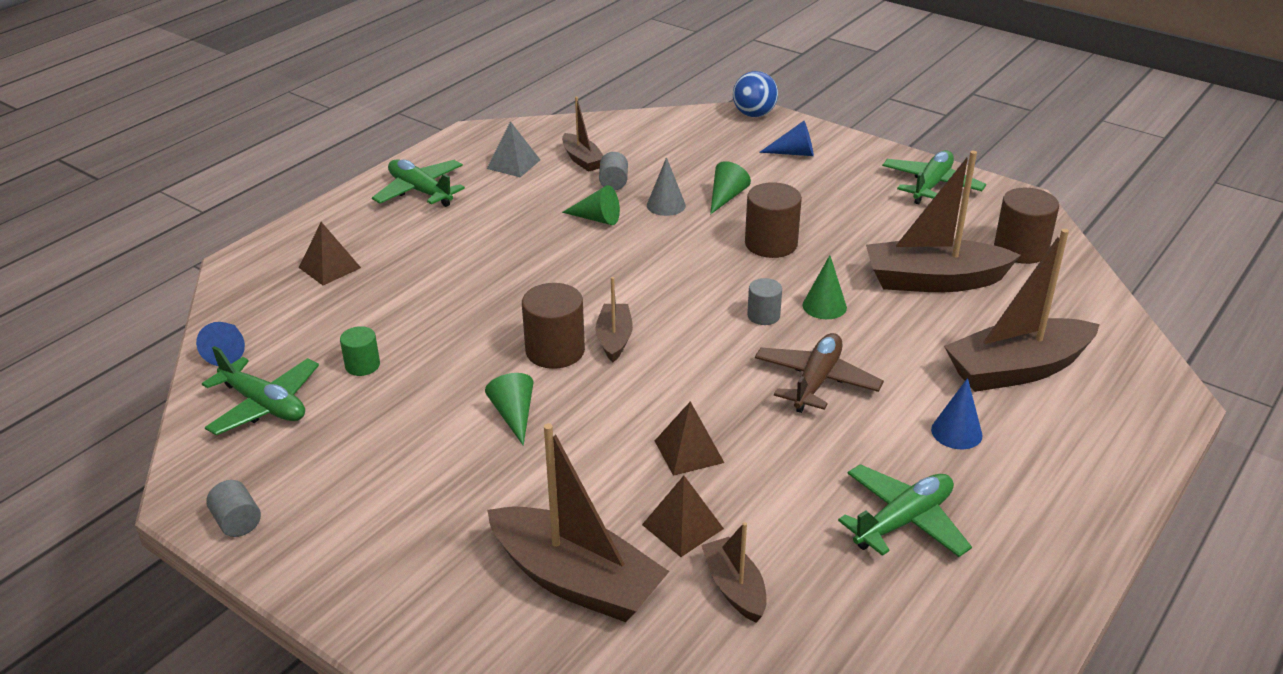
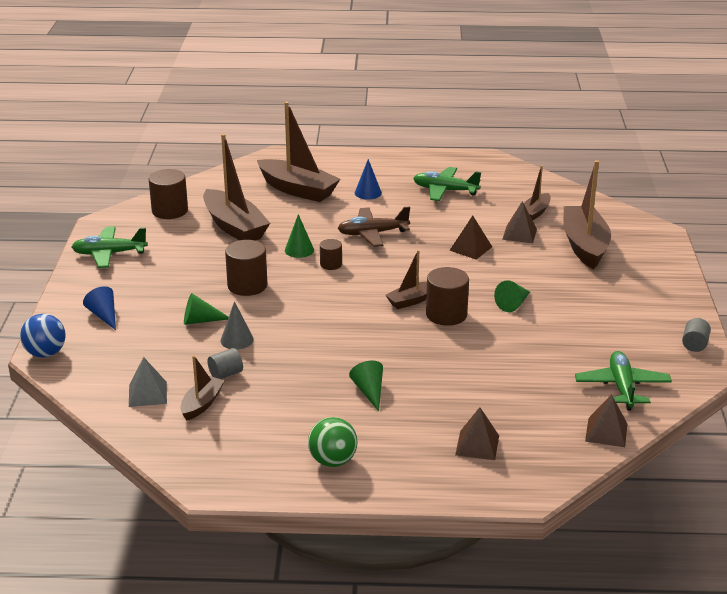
camera: 125 degrees left, 5 degrees down
(227, 351) = (606, 432): blue cone -> brown pyramid
(362, 365) = (546, 372): green cylinder -> none
(420, 191) = (333, 461): green plane -> green ball
(513, 164) = (242, 435): grey pyramid -> grey pyramid (147, 394)
(597, 218) = (285, 360): green cone -> green cone (369, 391)
(763, 315) = (331, 264): grey cylinder -> brown cylinder

